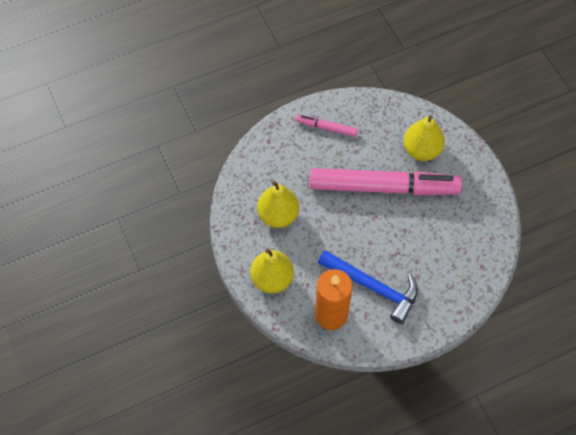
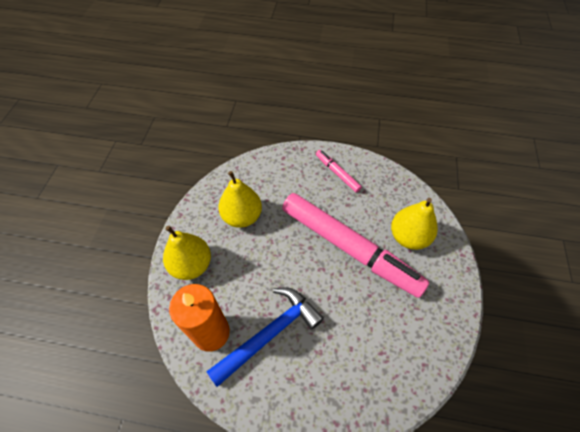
camera: 35 degrees right, 5 degrees down
(373, 287) = (270, 333): blue hammer -> blue hammer turned 105 degrees counterclockwise

